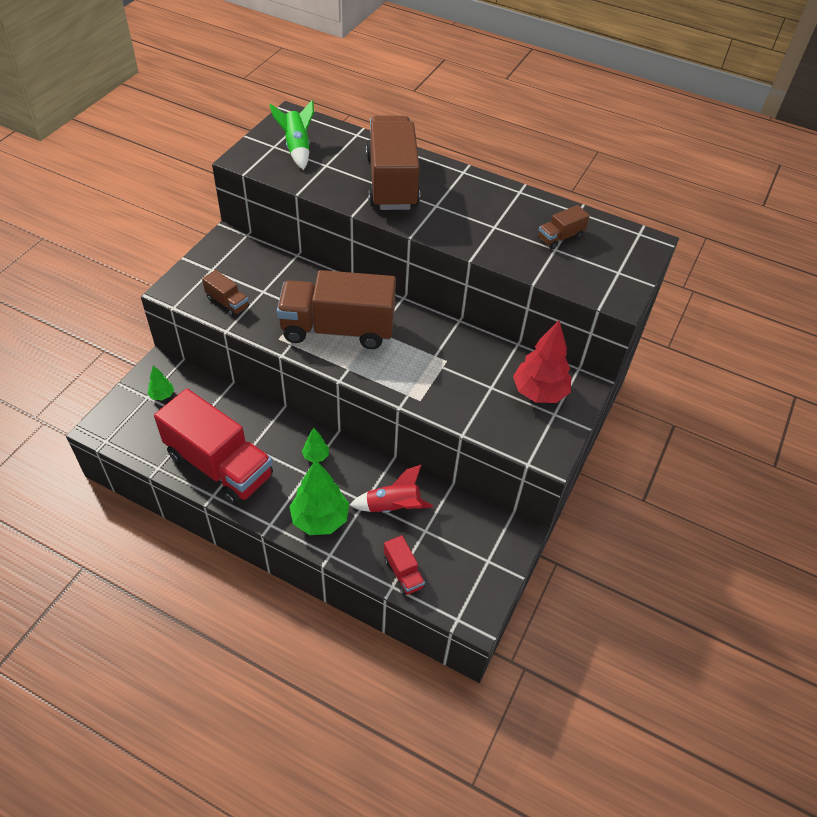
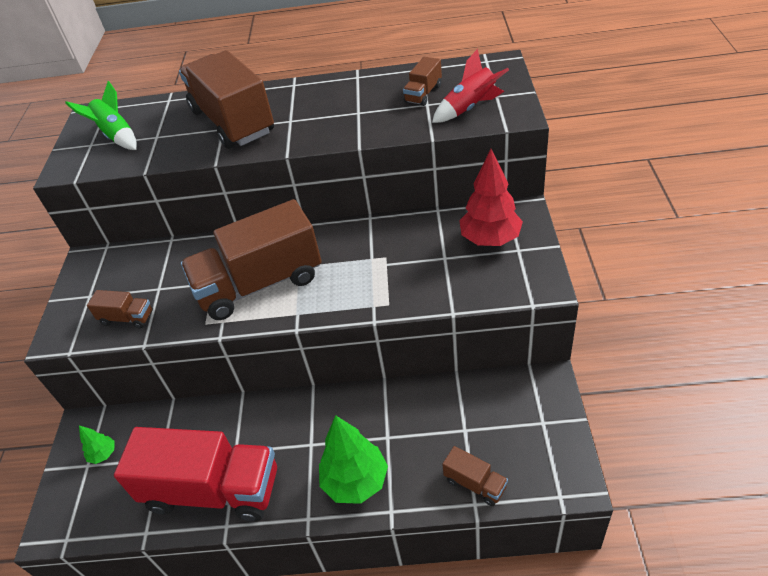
camera: 20 degrees left, 5 degrees down
(316, 456) = (307, 422): green tree -> none
(393, 507) = (418, 426): red rocket -> red rocket (470, 108)
(403, 573) = (475, 484): red truck -> brown truck

